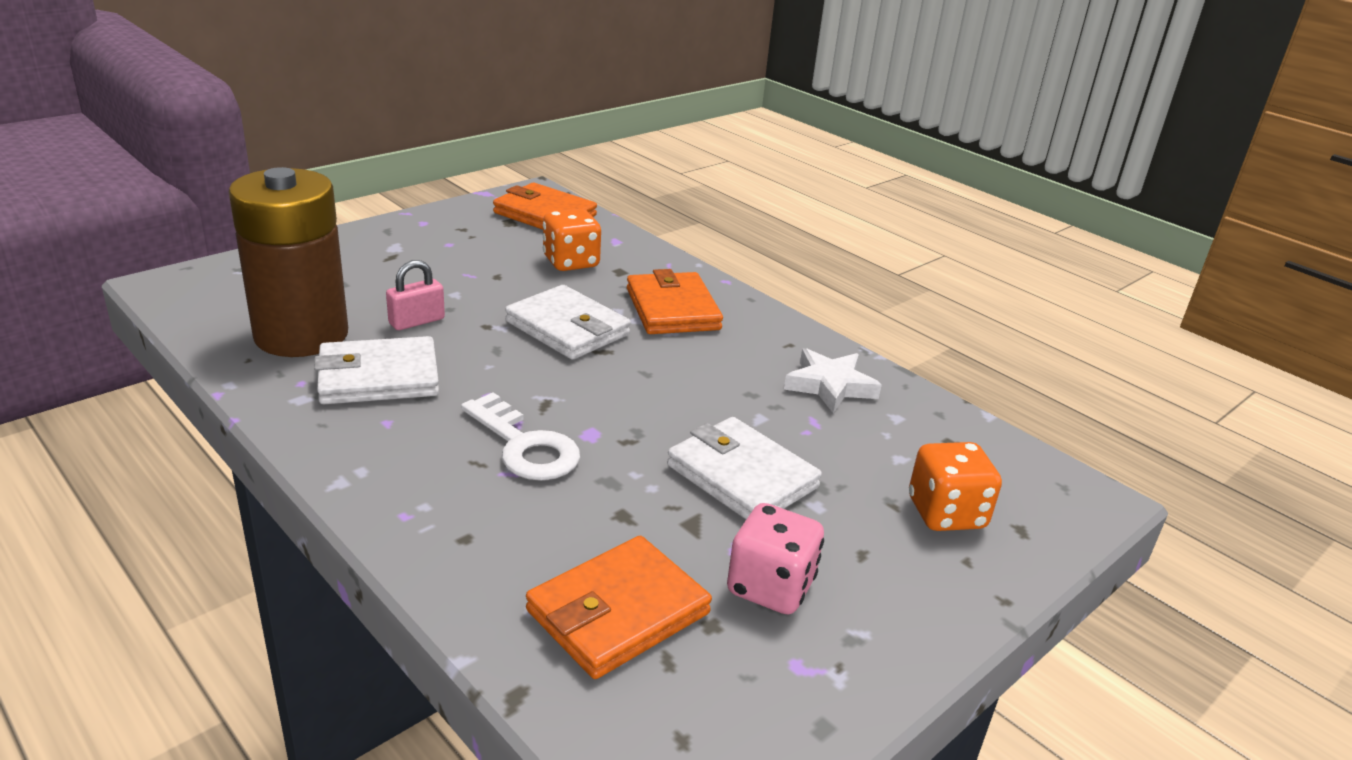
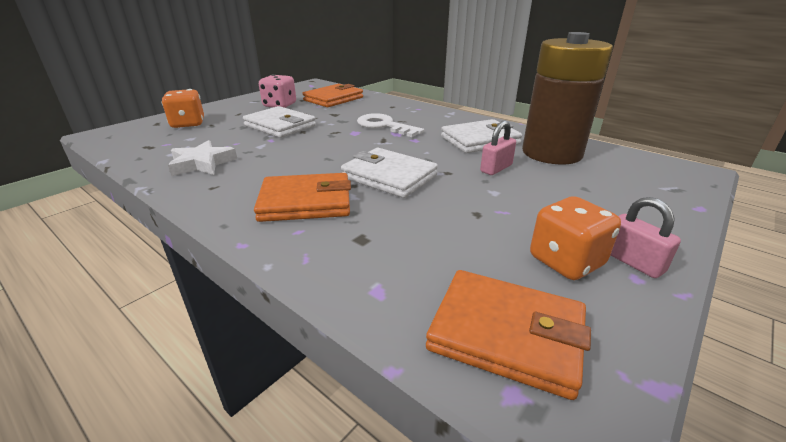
camera: 175 degrees right, 0 degrees up
(410, 228) = (632, 262): none -> pink padlock
(571, 262) = (417, 241): orange dice -> orange dice (566, 261)
(672, 309) = (306, 202): orange wallet -> orange wallet turned 75 degrees counterclockwise

